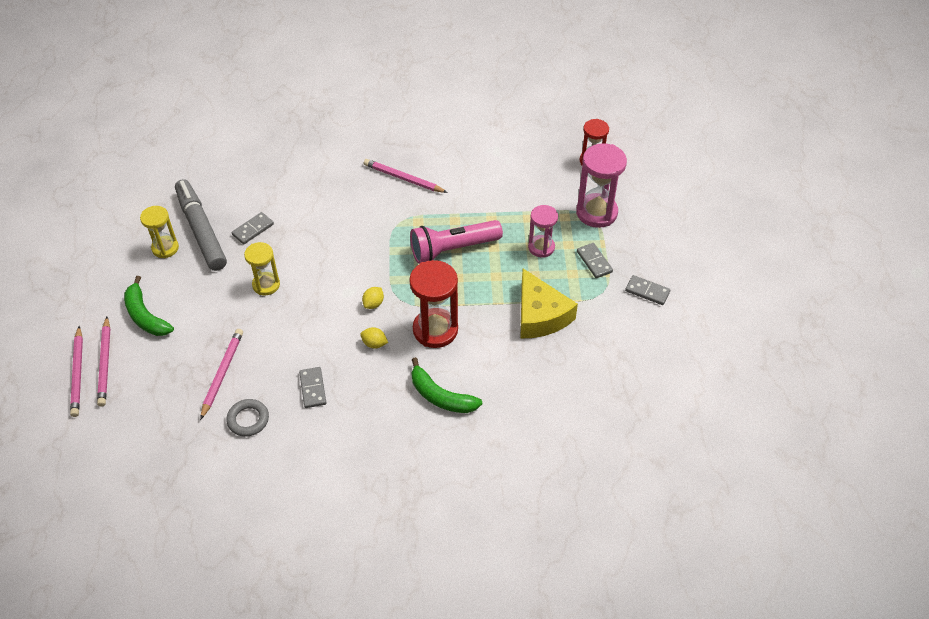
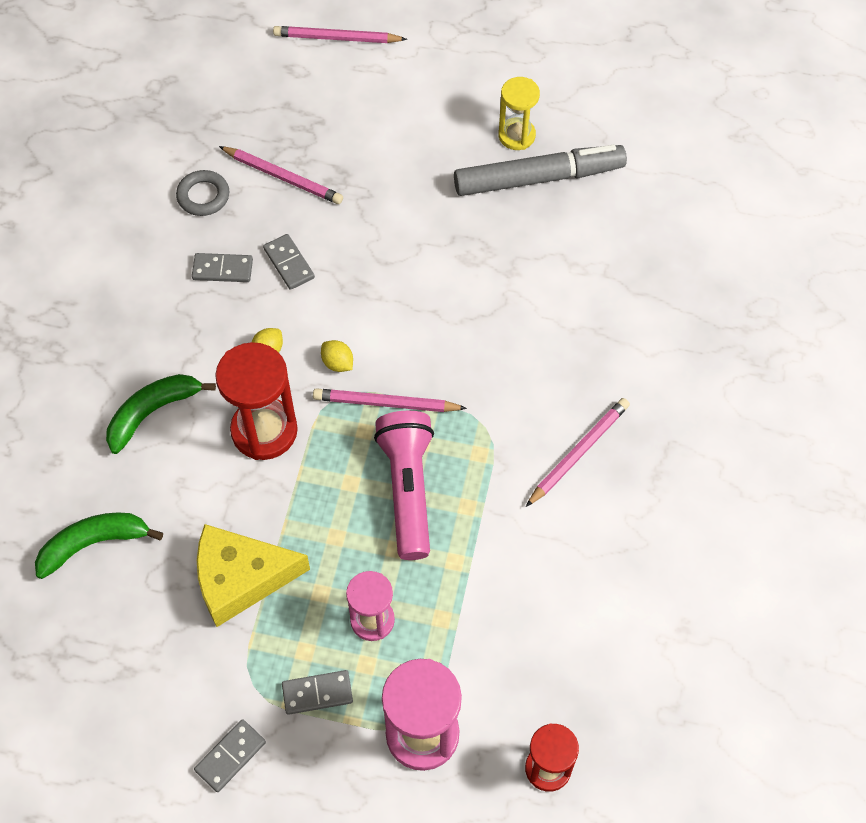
camera: 105 degrees right, 10 degrees up
(105, 363) = (342, 64): pink pencil -> pink pencil (386, 403)
(145, 316) = (404, 107): green banana -> green banana (94, 544)
(253, 229) = (523, 238): grey domino -> grey domino (289, 263)
(266, 285) = (414, 241): yellow hourglass -> none

